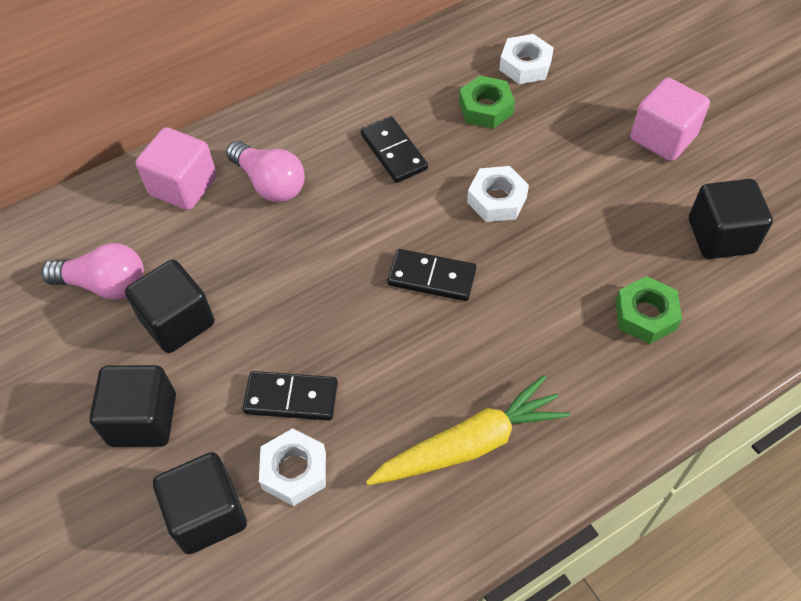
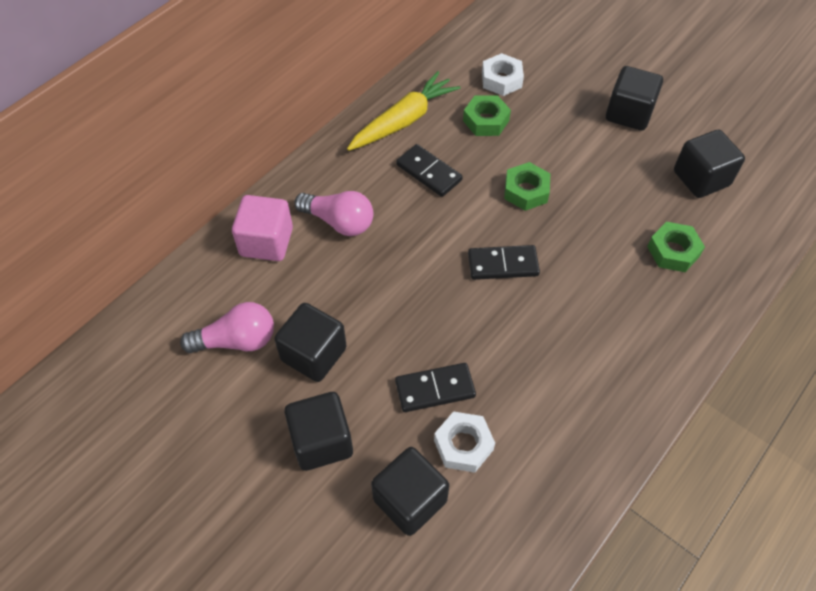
camera: 20 degrees left, 0 degrees up
(470, 444) = (588, 384): yellow carrot -> yellow carrot (403, 120)
(496, 199) = (526, 191): white nut -> green nut
(663, 137) = (629, 113): pink cube -> black cube

